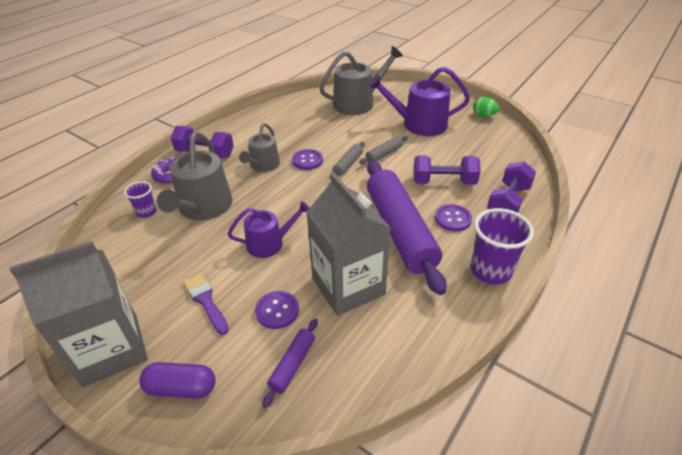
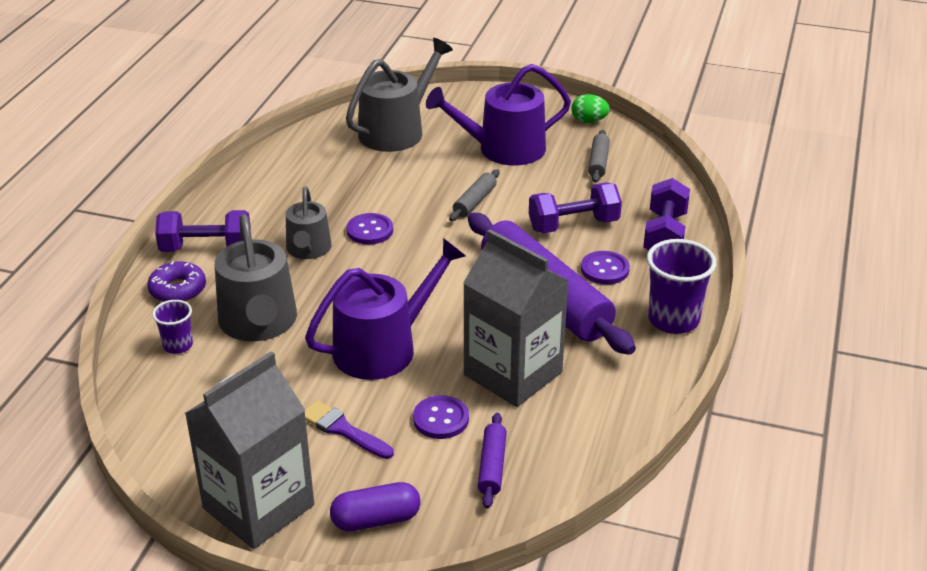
camera: 20 degrees left, 5 degrees down
(270, 243) = (383, 347): purple watering can -> purple watering can, size x1.62
(348, 164) = (431, 225): grey rolling pin -> grey rolling pin (598, 162)

